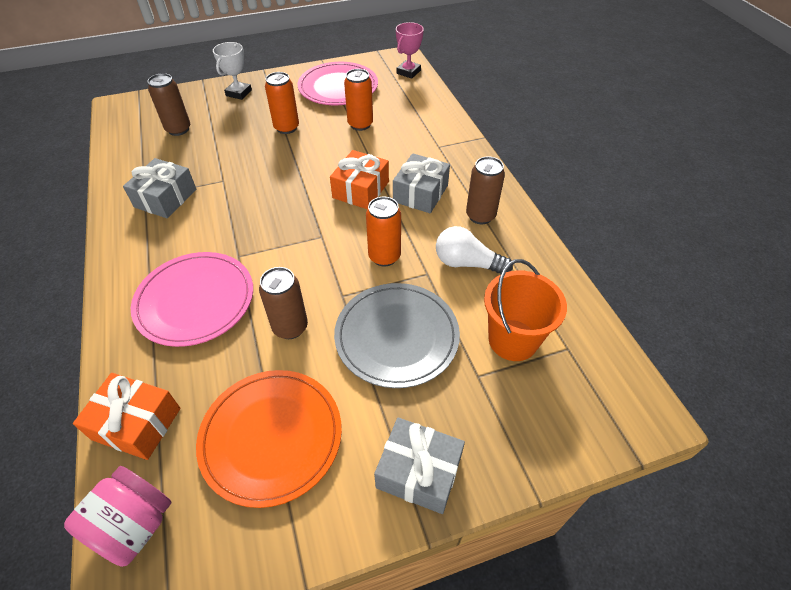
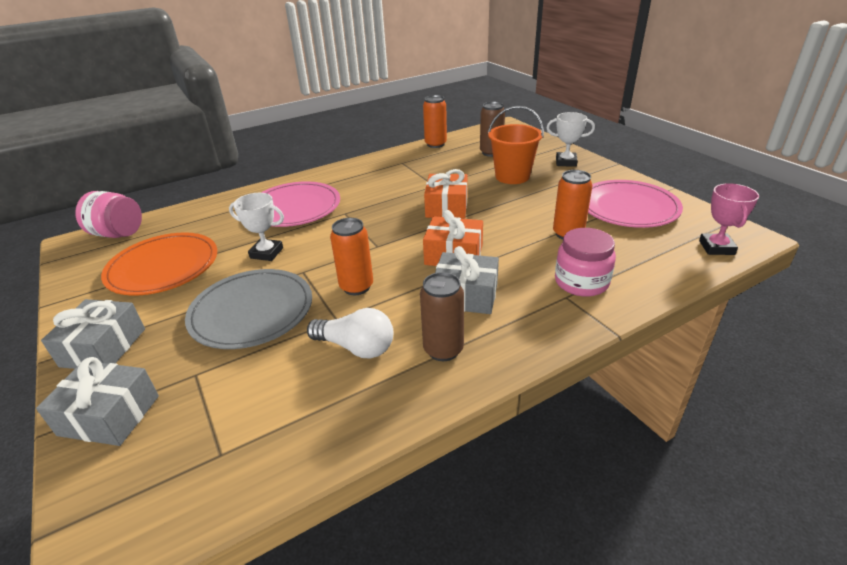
camera: 80 degrees right, 15 degrees down
(137, 423) = (190, 215): orange gift -> orange gift (446, 207)
(165, 198) = (403, 170): grey gift -> grey gift (109, 415)
(286, 128) = (529, 195): orange can -> orange can (435, 144)
(290, 327) = (266, 253): brown can -> white trophy
(408, 72) = (716, 247): pink trophy -> pink trophy turned 75 degrees clockwise
(424, 135) = (581, 282): none -> pink jar
(467, 263) = (356, 347): white light bulb -> white light bulb turned 105 degrees clockwise
(513, 340) = (239, 399): orange bucket -> orange bucket (512, 176)

